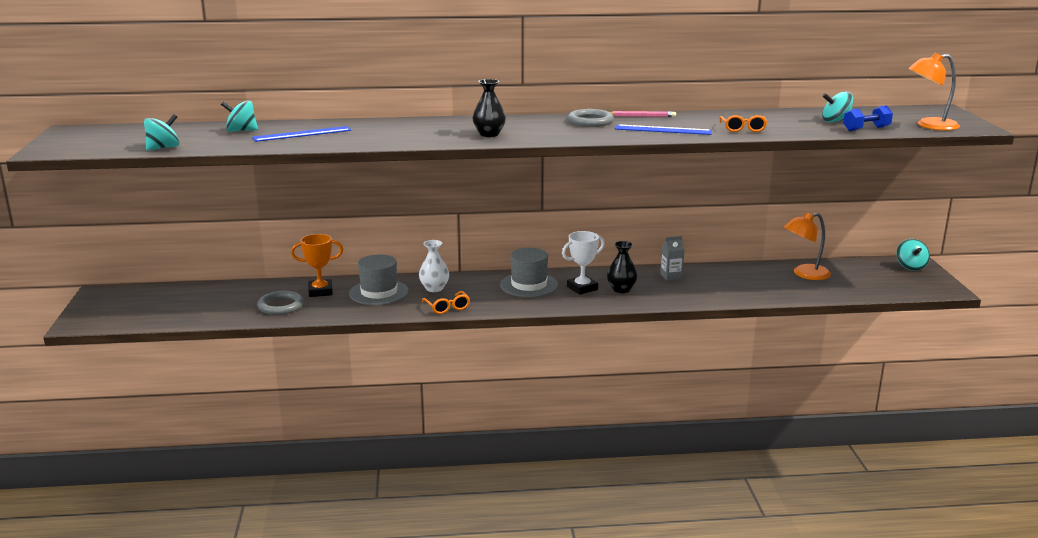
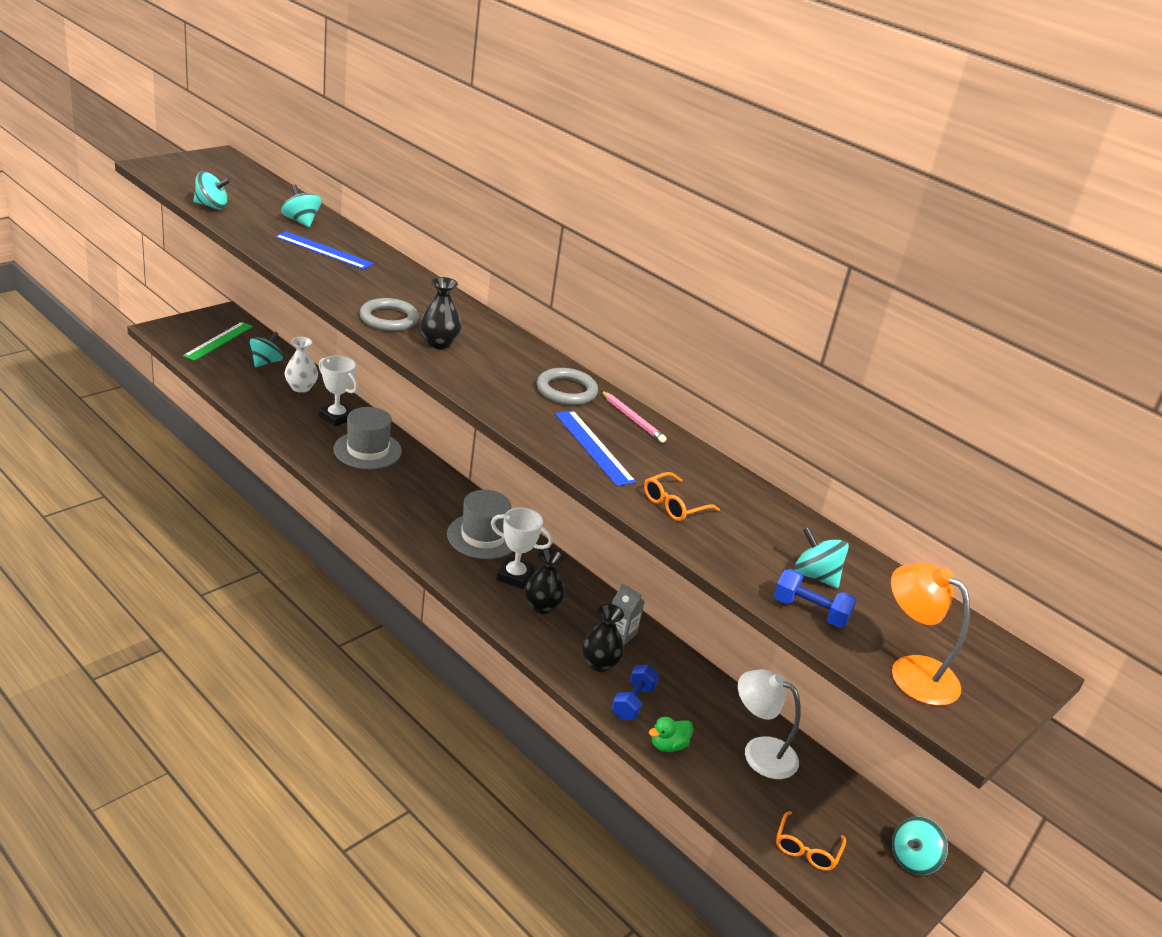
camera: 45 degrees right, 10 degrees up
(138, 305) = (219, 341): none -> green ruler
(202, 296) = (266, 362): none -> turquoise spinning top
(281, 306) = (285, 409): grey ring -> grey ring (389, 319)
(320, 291) = (336, 417): orange trophy -> white trophy
(434, 288) = (410, 479): white vase -> white vase (301, 387)
(447, 307) = (376, 503): orange glasses -> orange glasses (806, 849)
(692, 290) = (599, 664): none -> black vase
(735, 292) = (633, 702): none -> blue dumbbell
(779, 295) = (668, 745): none -> green duck
(804, 274) = (760, 752): orange lamp -> white lamp

